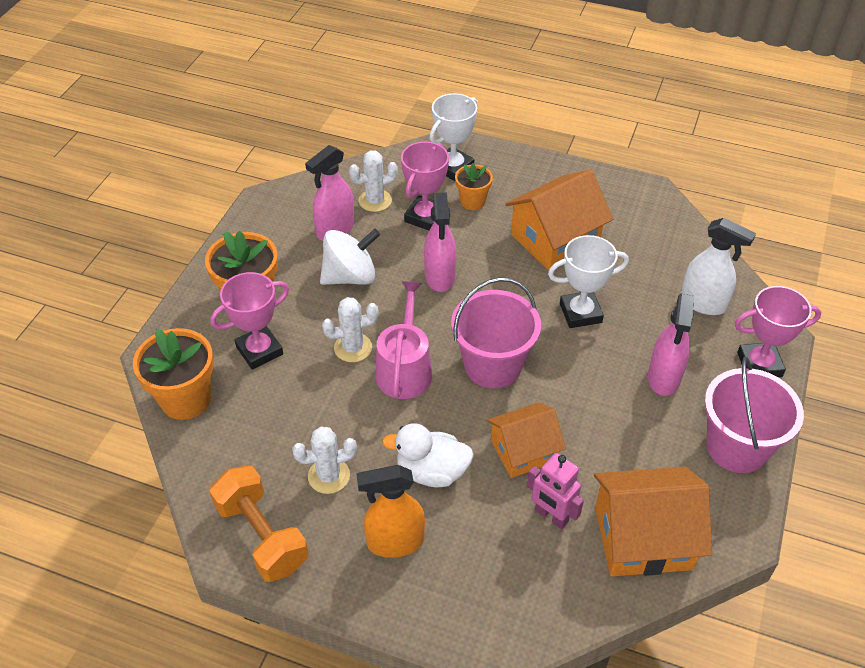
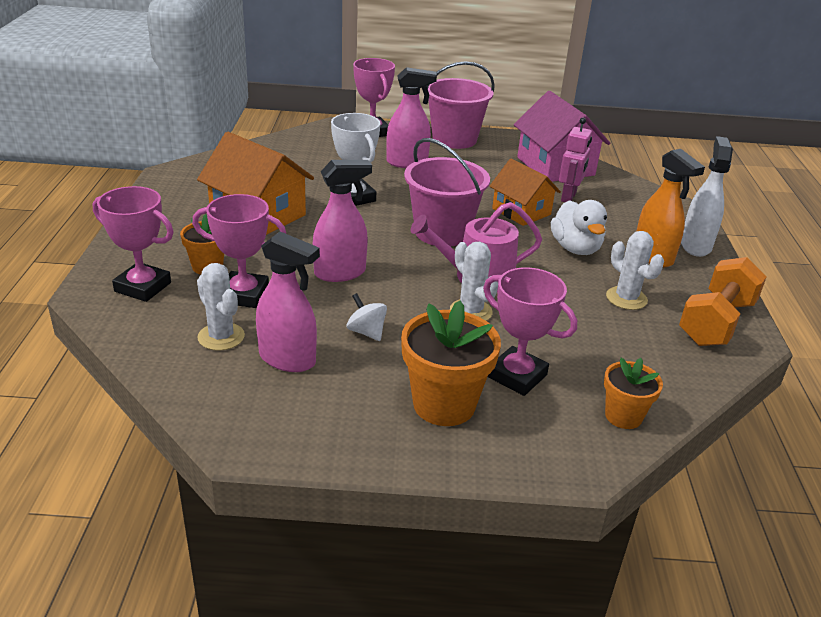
camera: 110 degrees left, 15 degrees down
(185, 399) = (623, 416): orange flower pot -> orange flower pot, size x0.59
(350, 276) = (366, 332): white spinning top -> white spinning top, size x0.54
(453, 167) = (143, 287): white trophy -> pink trophy
(643, 538) = (555, 166): orange house -> pink house
(703, 303) = (316, 150): white spray bottle -> white spray bottle (695, 245)

